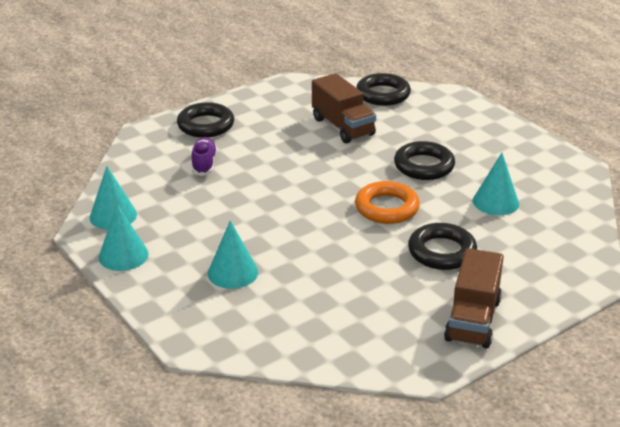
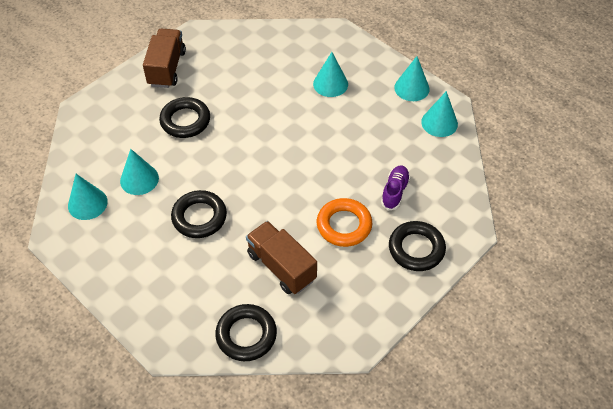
camera: 170 degrees right, 20 degrees up
(204, 164) = (394, 192): purple shoe -> purple shoe turned 150 degrees counterclockwise
(386, 208) = (229, 160): orange ring -> orange ring (344, 225)
(552, 188) = (87, 203): none -> turquoise cone

